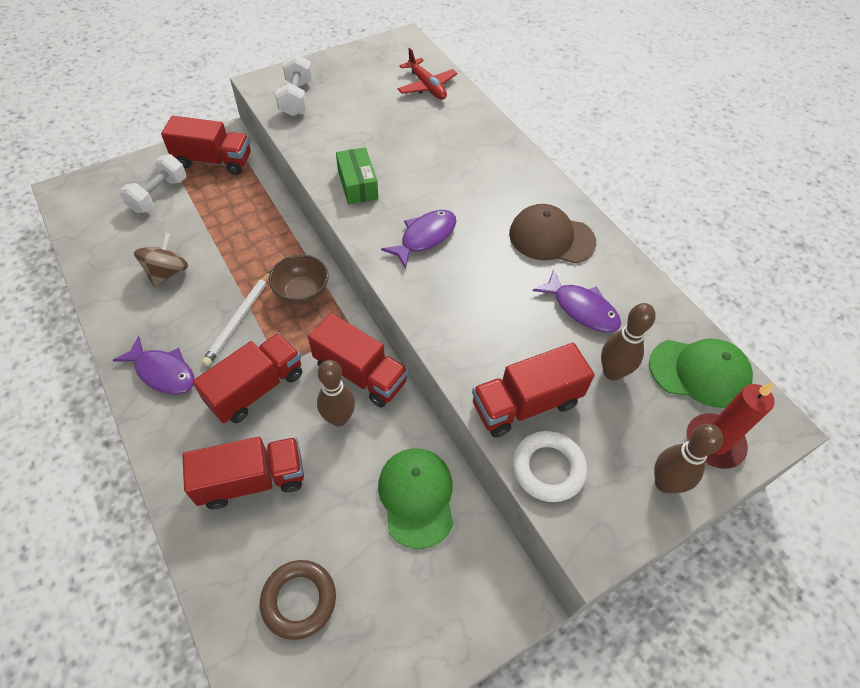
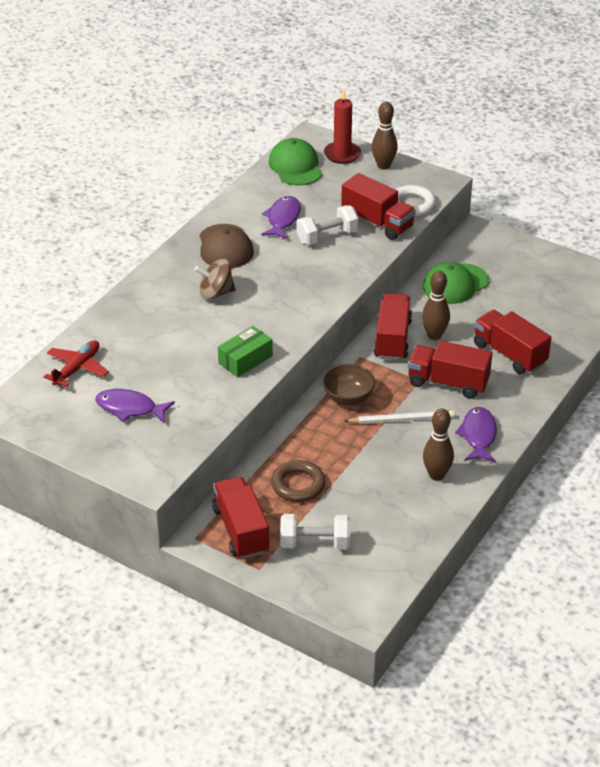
camera: 115 degrees left, 15 degrees down
(167, 273) = (393, 485): brown spinning top -> brown spinning top (216, 293)
(296, 98) = (157, 445): white dumbbell -> white dumbbell (327, 237)
(299, 600) = (553, 305): brown ring -> brown ring (298, 485)
(425, 237) = (274, 305): purple fish -> purple fish (129, 408)
(612, 372) = (324, 197): brown bowling pin -> brown bowling pin (436, 475)

